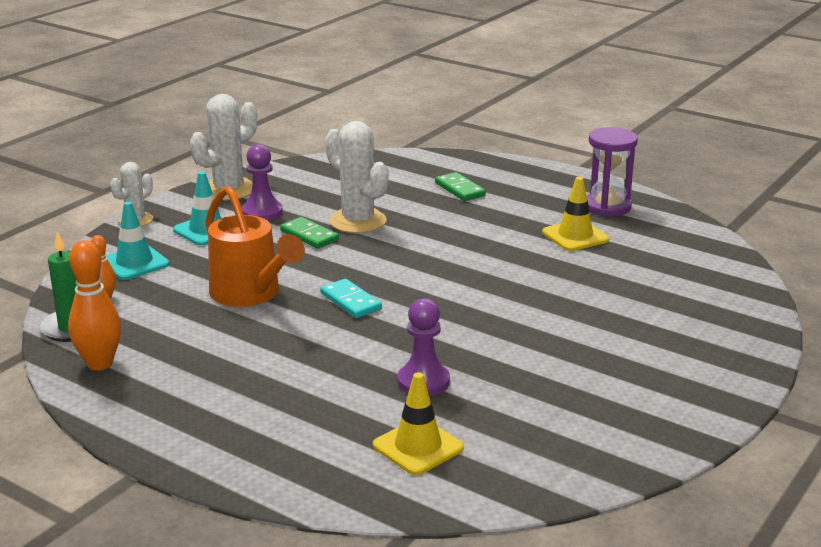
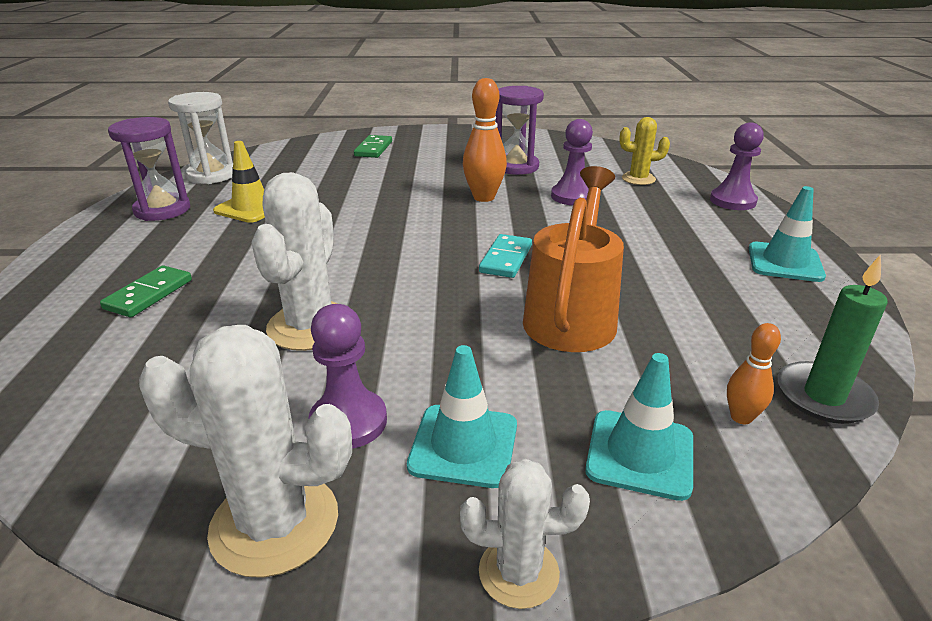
camera: 125 degrees left, 5 degrees up
(100, 364) = (817, 334): orange bowling pin -> orange bowling pin (484, 197)
(168, 414) = (785, 262): none -> turquoise traffic cone
(290, 472) = (732, 201): none -> purple pawn
(309, 236) = (388, 343): green domino -> green domino (373, 149)
(418, 447) = (638, 179): yellow traffic cone -> yellow cactus
(544, 386) = (516, 167): none -> purple hourglass
(680, 234) = (212, 175): none -> white hourglass

